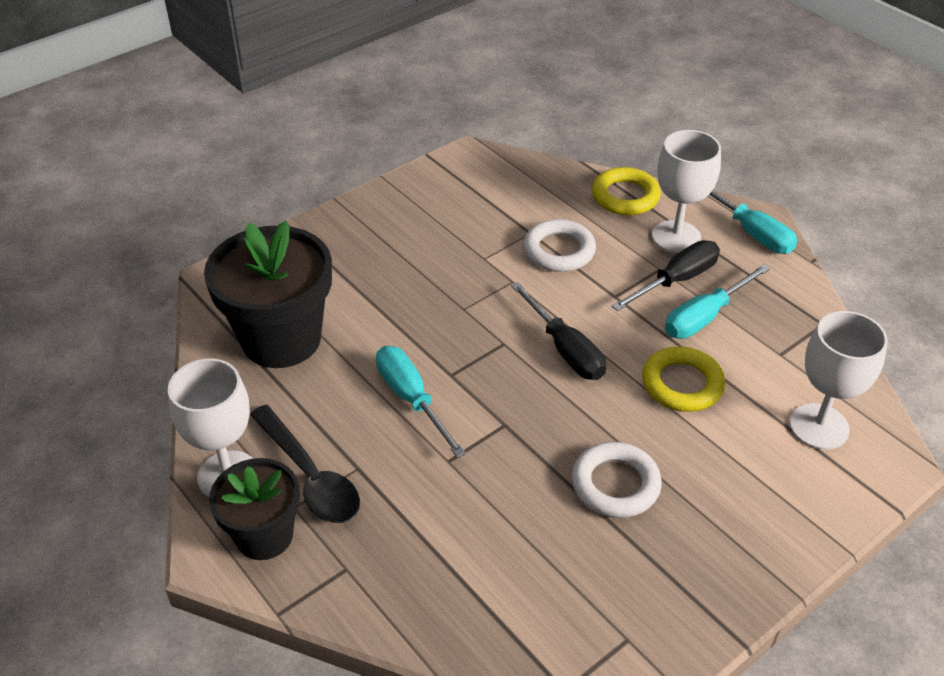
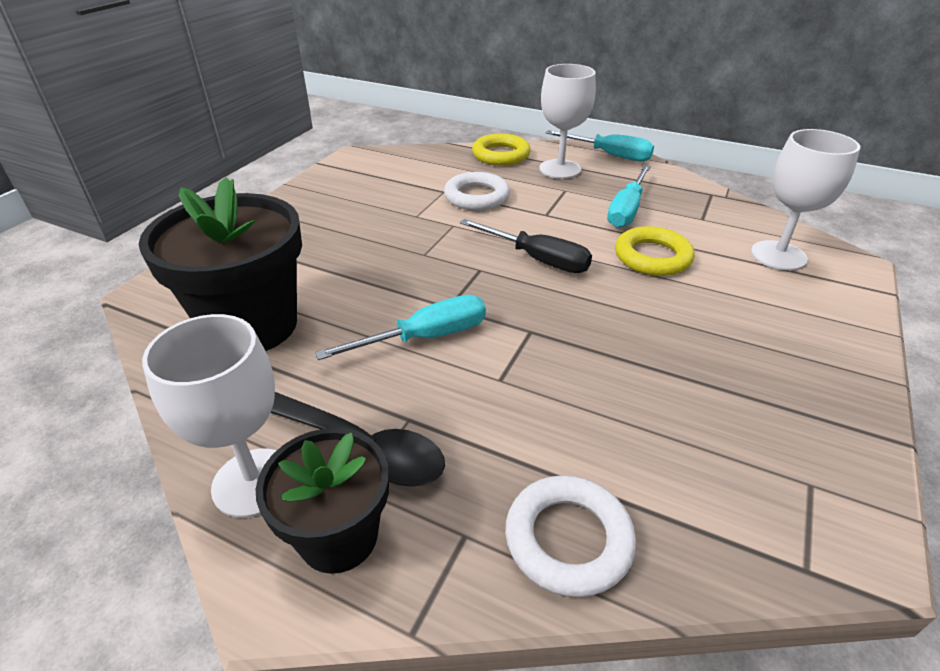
camera: 25 degrees left, 5 degrees down
(411, 399) = (425, 337): turquoise screwdriver -> turquoise screwdriver turned 120 degrees clockwise
(615, 484) = (670, 347): white ring -> white ring (568, 539)
(676, 280) = (584, 194): black screwdriver -> none

